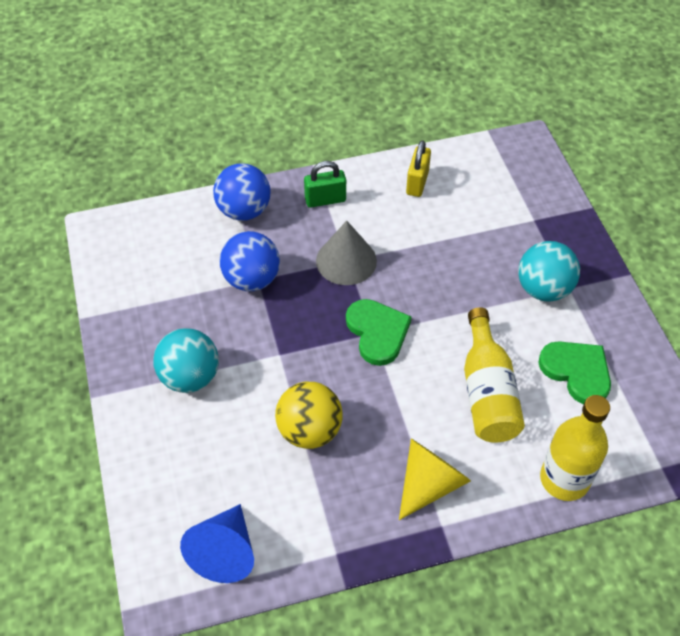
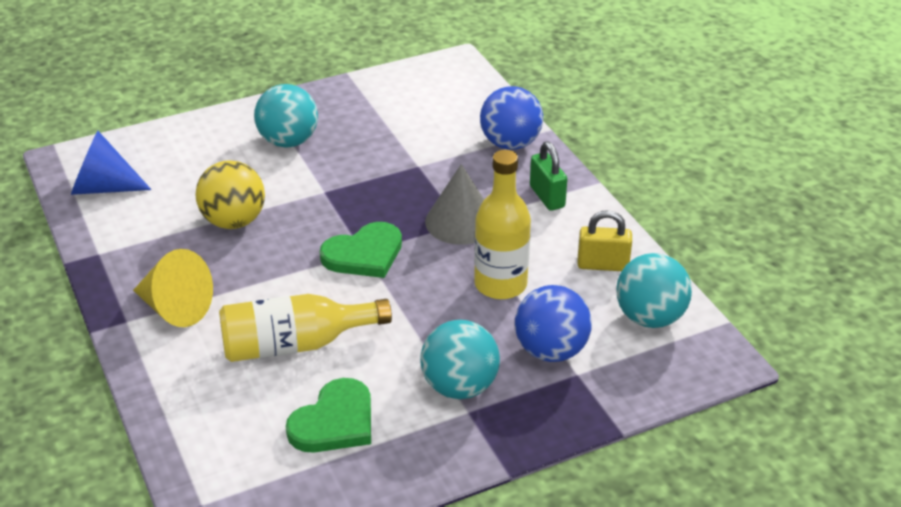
camera: 80 degrees right, 15 degrees down
(252, 279) = (417, 161): blue ball -> blue ball (551, 351)
(479, 169) = (650, 318): none -> turquoise ball
(564, 479) = (182, 414): yellow bottle -> yellow bottle (500, 284)

